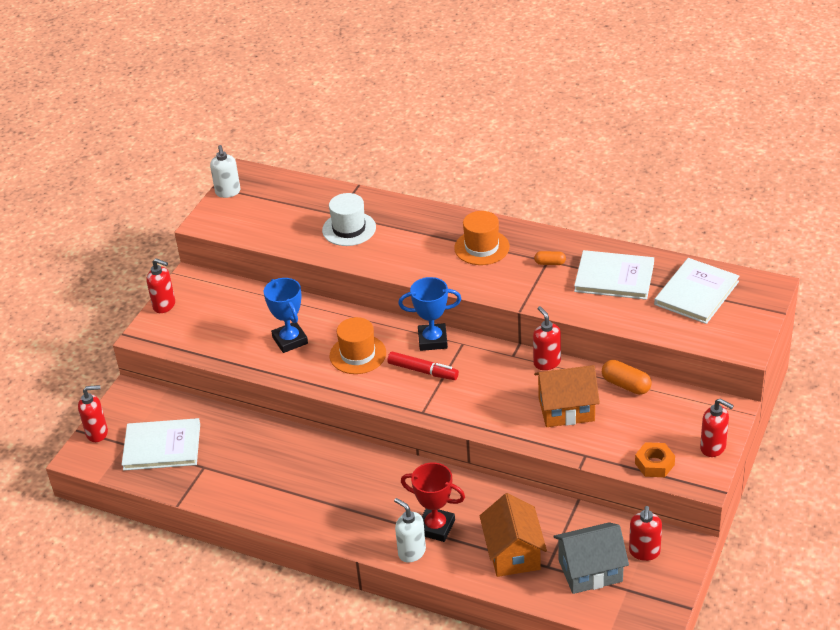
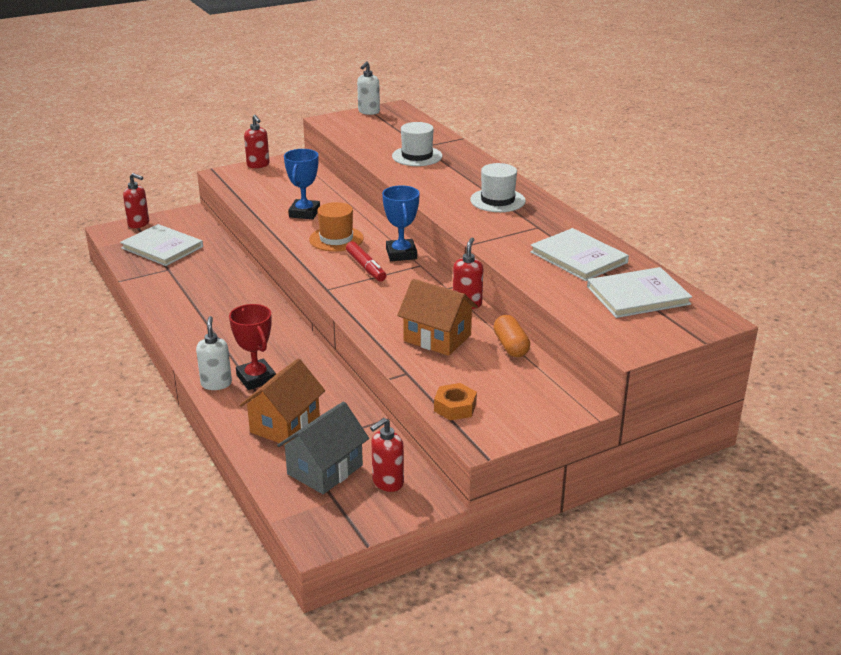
camera: 35 degrees right, 10 degrees down
(432, 340) = (401, 254): blue trophy -> blue trophy turned 45 degrees clockwise
(481, 247) = (497, 200): orange hat -> white hat
(550, 263) = (537, 229): orange capsule -> none
(590, 571) = (325, 469): grey house -> grey house turned 75 degrees counterclockwise
(713, 448) = (524, 423): red soap dispenser -> none

